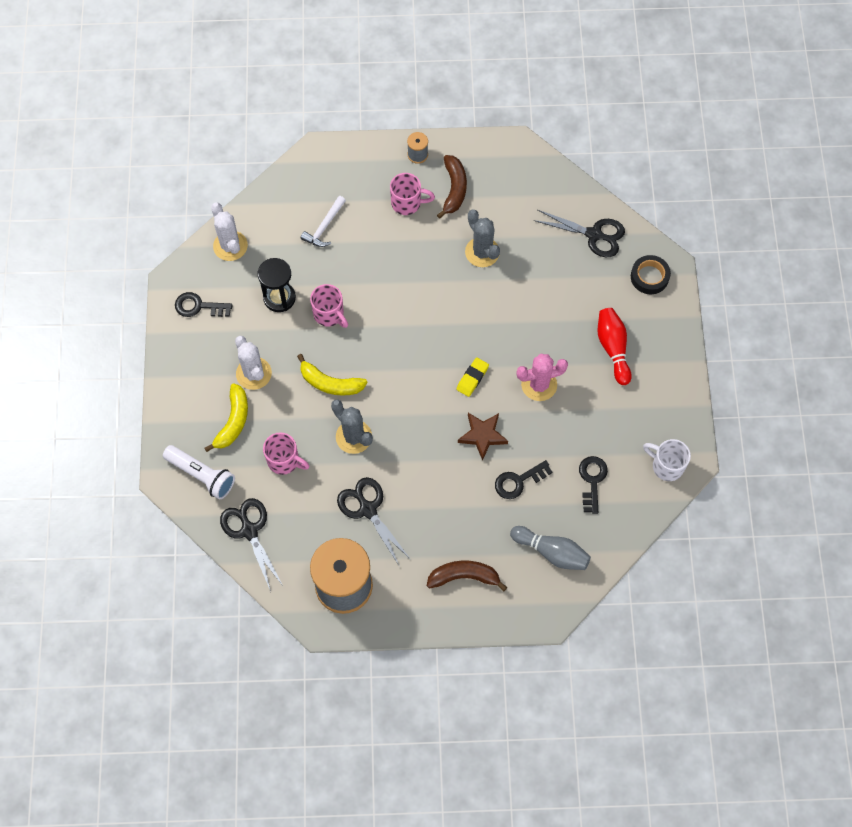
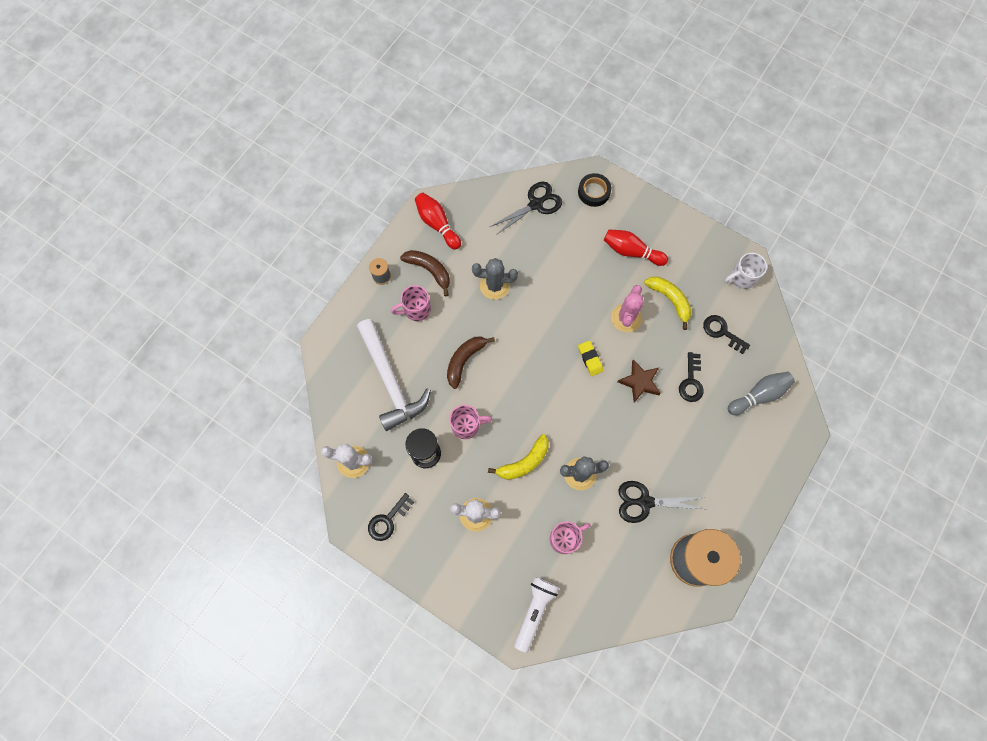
camera: 55 degrees left, 5 degrees up
(201, 475) = (535, 611): white flashlight -> white flashlight turned 45 degrees counterclockwise
(233, 421) = (506, 556): yellow banana -> yellow banana (670, 300)
(249, 531) = (605, 603): black scissors -> none
(324, 227) = (390, 381): white hammer -> white hammer, size x2.05
(407, 203) = (416, 309): pink mug -> pink mug turned 150 degrees counterclockwise
(464, 576) = (740, 468): brown banana -> brown banana (464, 360)
(505, 166) = (437, 224): none -> red bowling pin

